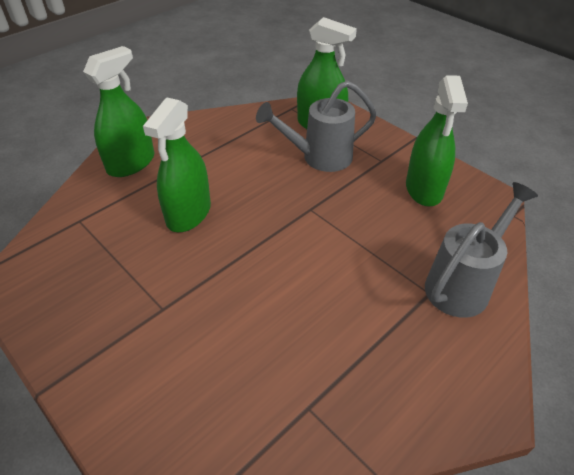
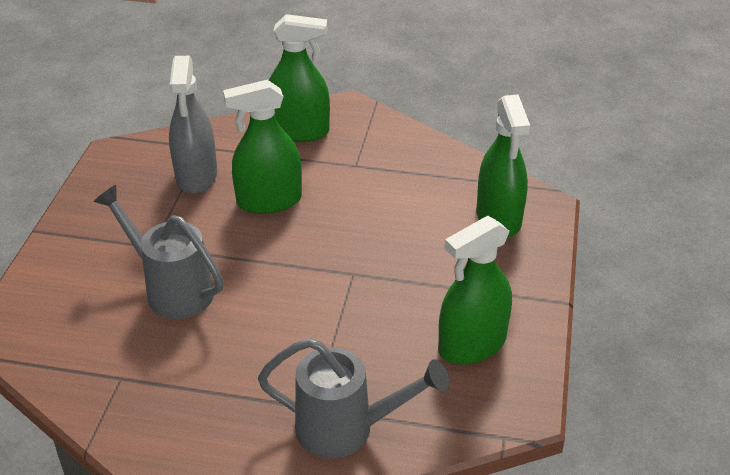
camera: 55 degrees right, 5 degrees down
(109, 240) = (196, 176): none -> grey spray bottle
(319, 158) = (439, 243): grey watering can -> grey watering can (172, 289)

